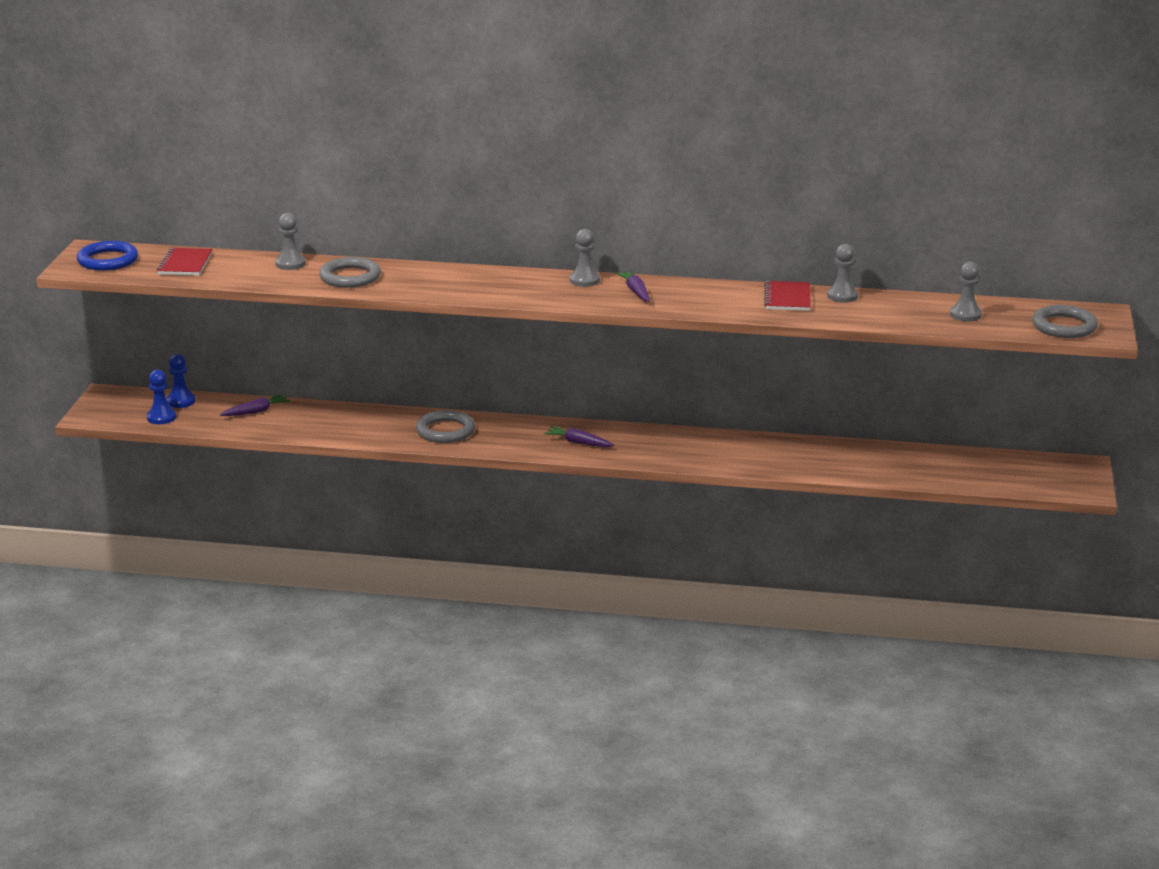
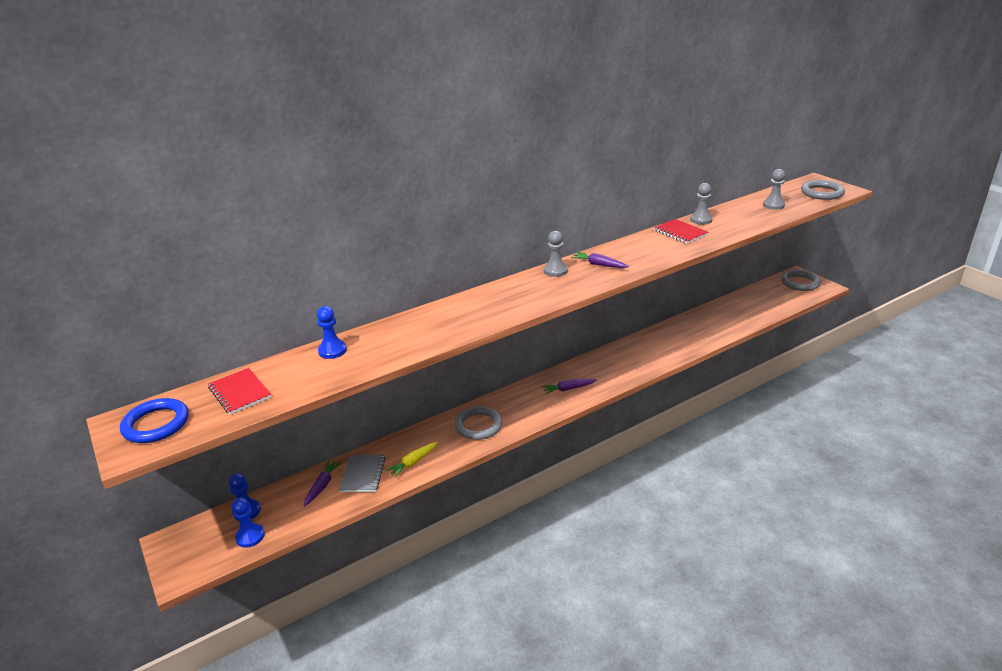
camera: 40 degrees left, 5 degrees up
(290, 264) = (332, 351): grey pawn -> blue pawn
(297, 419) = (363, 474): none -> grey notebook
(347, 430) = (413, 462): none -> yellow carrot
(350, 277) = (399, 340): grey ring -> grey ring (800, 283)

